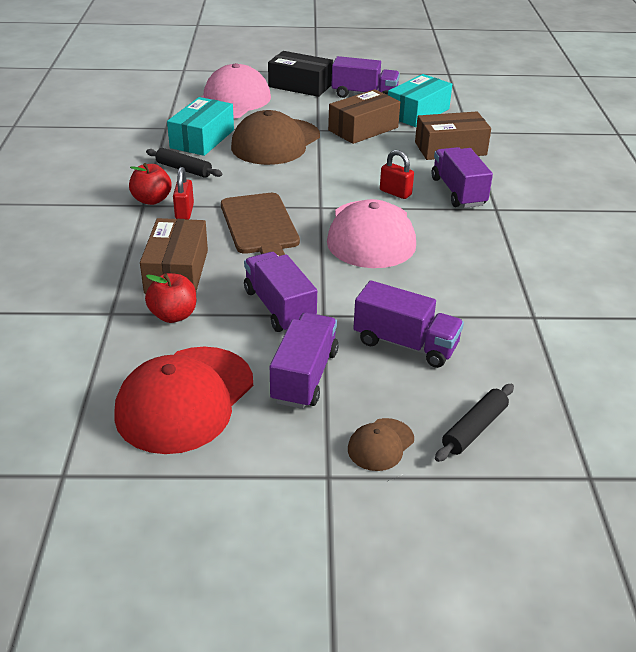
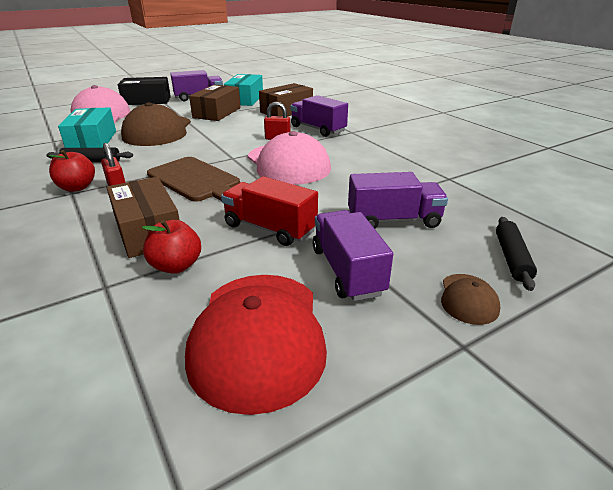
camera: 30 degrees left, 5 degrees down
(279, 308) = (270, 228): purple truck -> red truck

